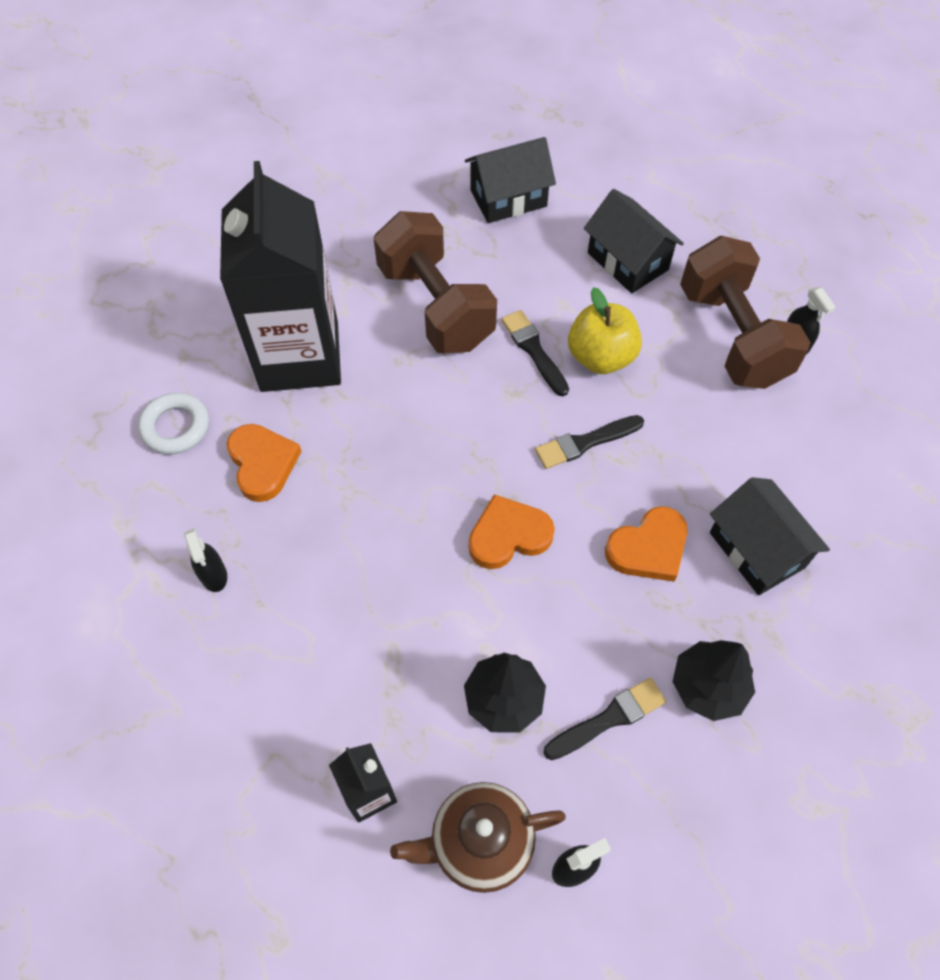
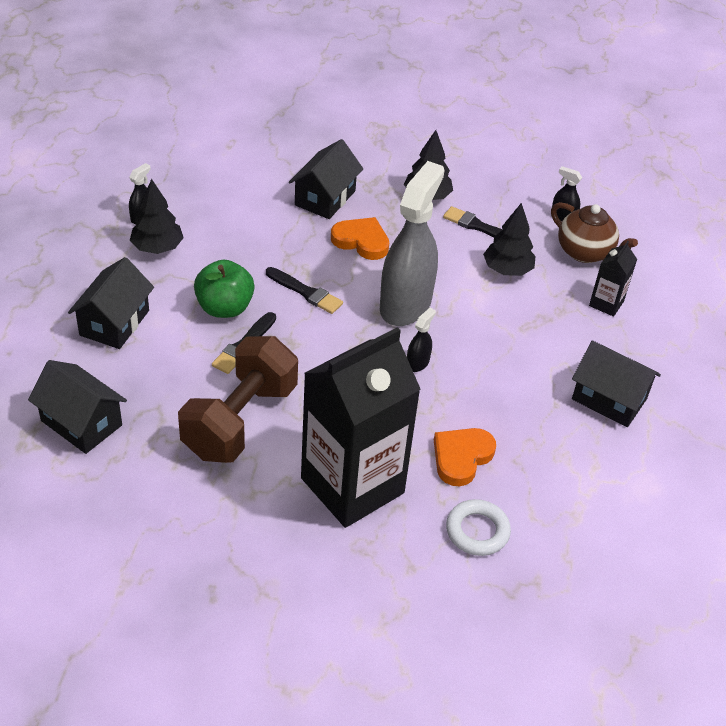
camera: 125 degrees left, 15 degrees down
(213, 575) = (561, 439): black spray bottle -> black spray bottle (417, 363)
(224, 670) = (609, 399): none -> black house
(508, 535) = (405, 304): orange heart -> grey spray bottle
(601, 357) = (224, 308): yellow apple -> green apple
(732, 336) = (157, 248): brown dumbbell -> black tree

